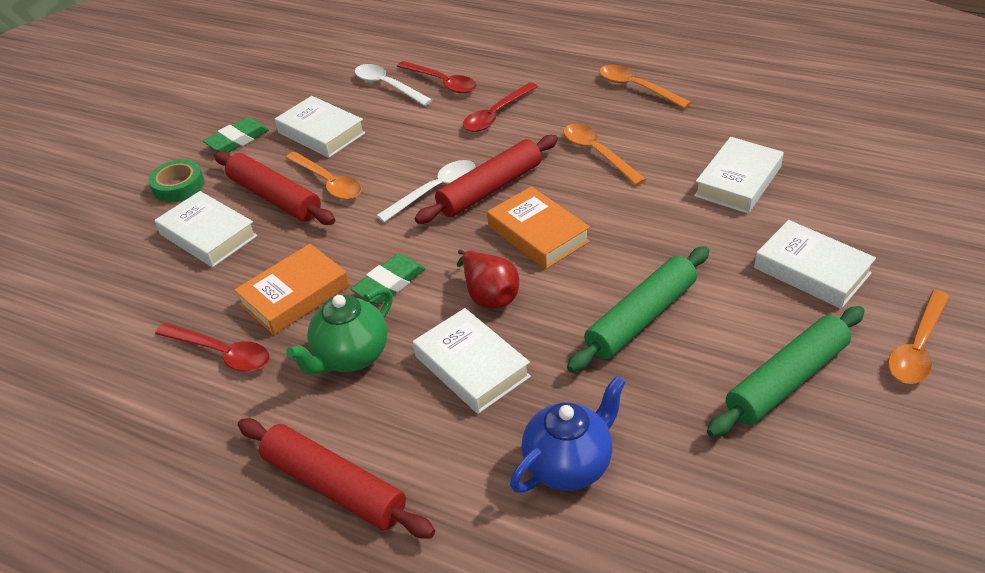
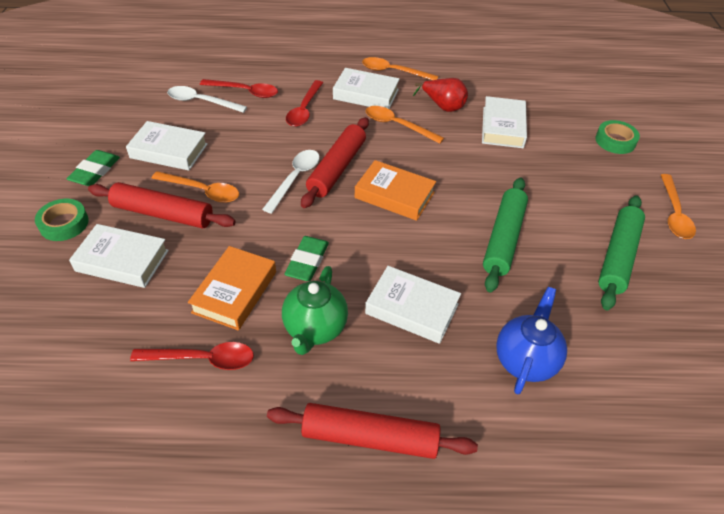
camera: 30 degrees left, 5 degrees up
(489, 295) = (389, 250): red pear -> red pear (443, 106)
(811, 271) = (585, 178): white book -> white book (366, 94)
(895, 231) = (615, 141): none -> green tape

